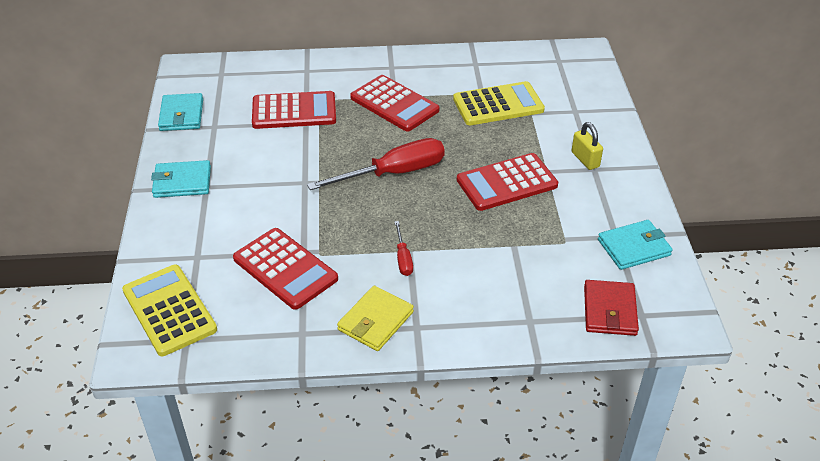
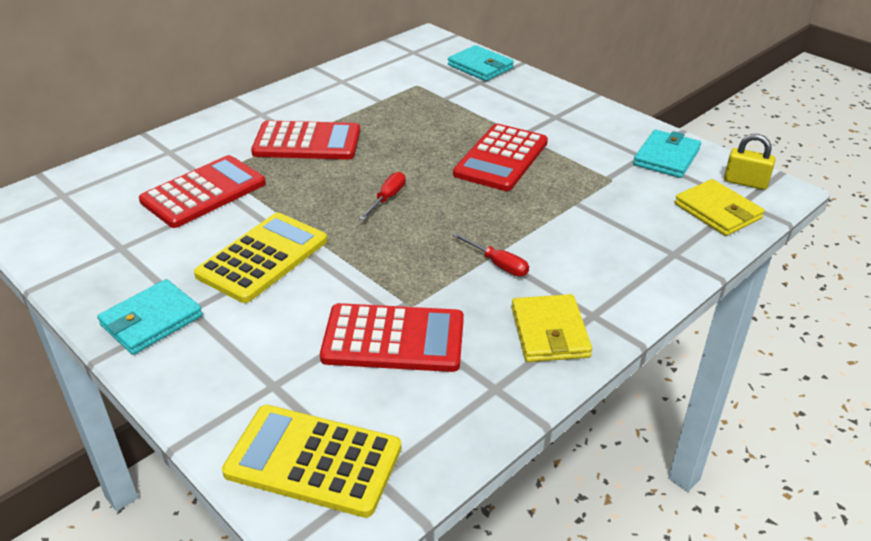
camera: 40 degrees left, 5 degrees down
(181, 115) = (60, 255): turquoise wallet -> turquoise wallet (480, 67)
(394, 173) = (387, 198): red screwdriver -> red screwdriver, size x0.47
(498, 104) = (408, 103): yellow calculator -> yellow calculator (262, 258)
(585, 159) = (539, 113): yellow padlock -> yellow padlock (745, 182)
(609, 310) = (717, 211): red wallet -> yellow wallet

